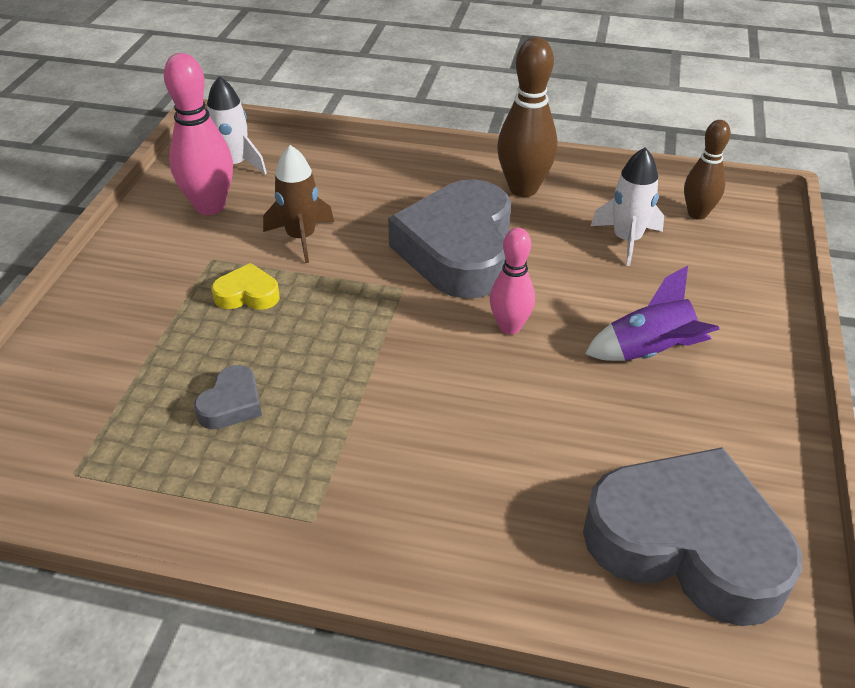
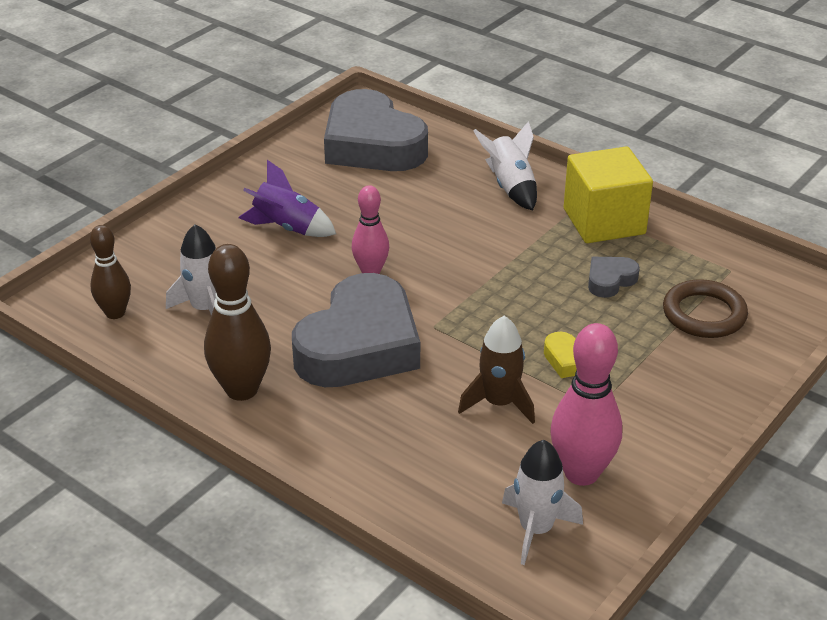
camera: 155 degrees left, 5 degrees down
(108, 392) = (704, 314): none -> brown ring
(265, 504) = (604, 221): none -> yellow cube
(426, 526) = (510, 187): none -> white rocket

